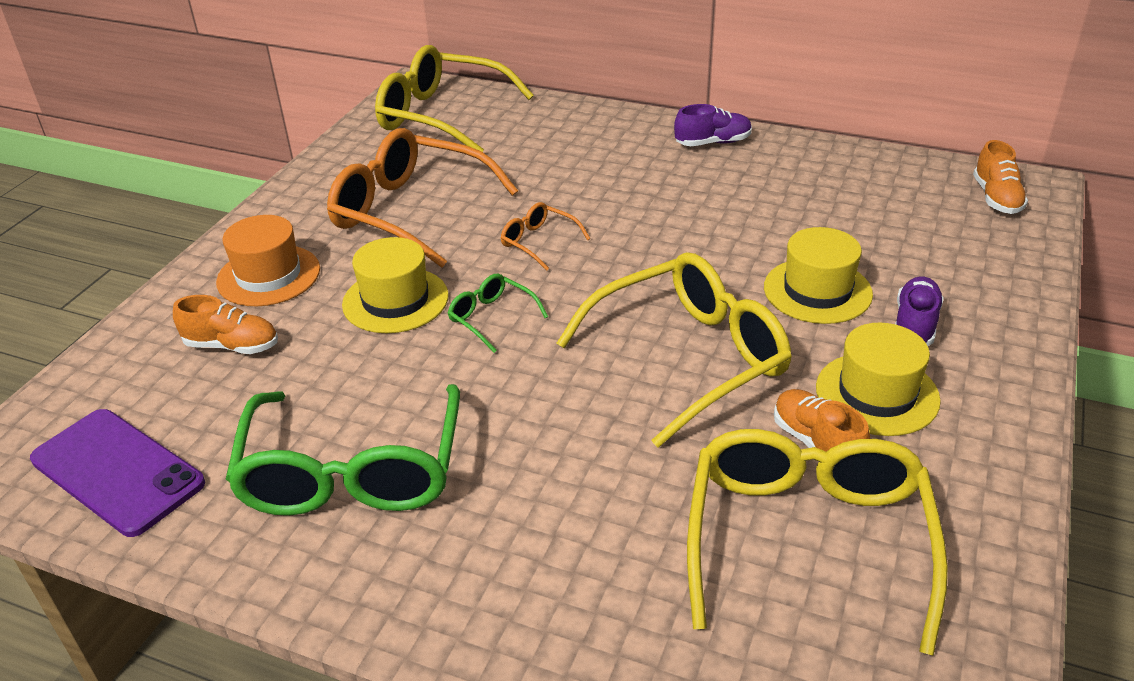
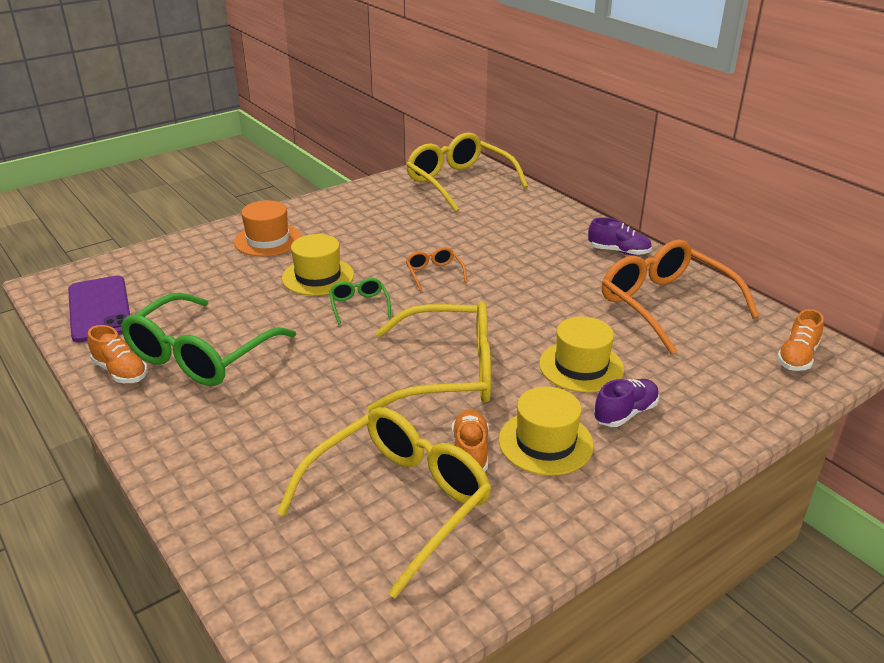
camera: 30 degrees right, 5 degrees down
(232, 346) = (212, 269): orange shoe -> orange shoe (121, 371)
(410, 211) = (379, 231): orange glasses -> orange glasses (665, 304)

